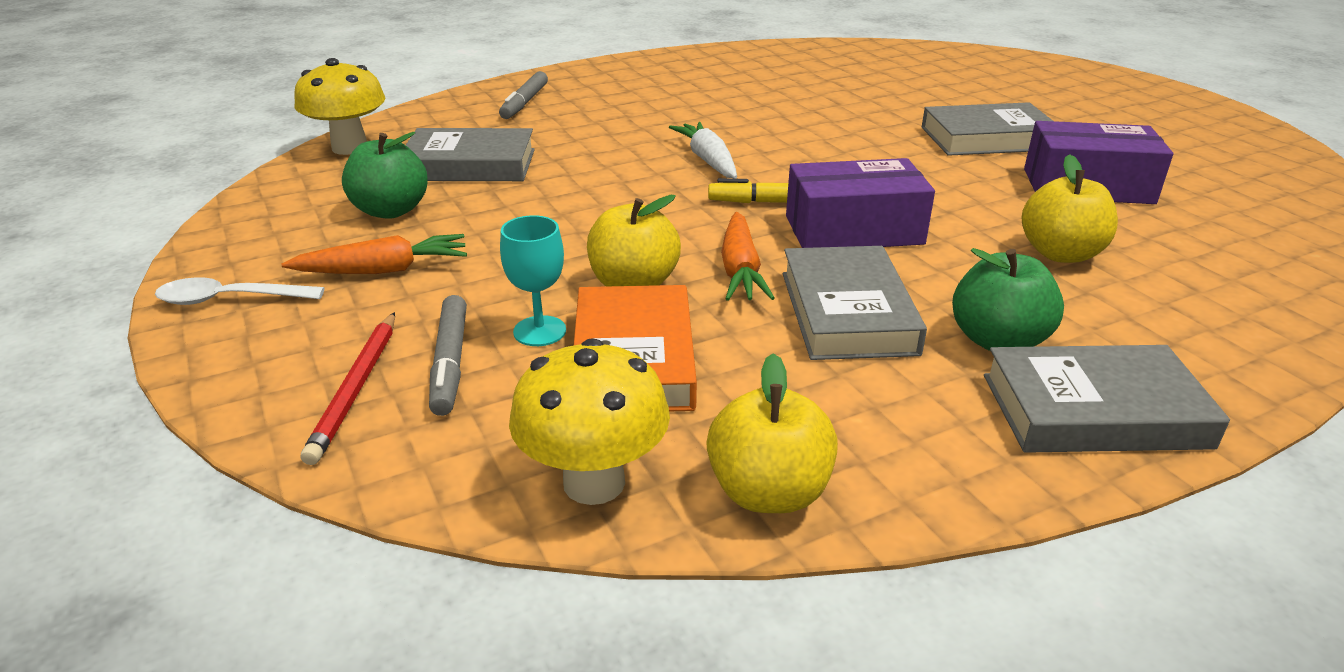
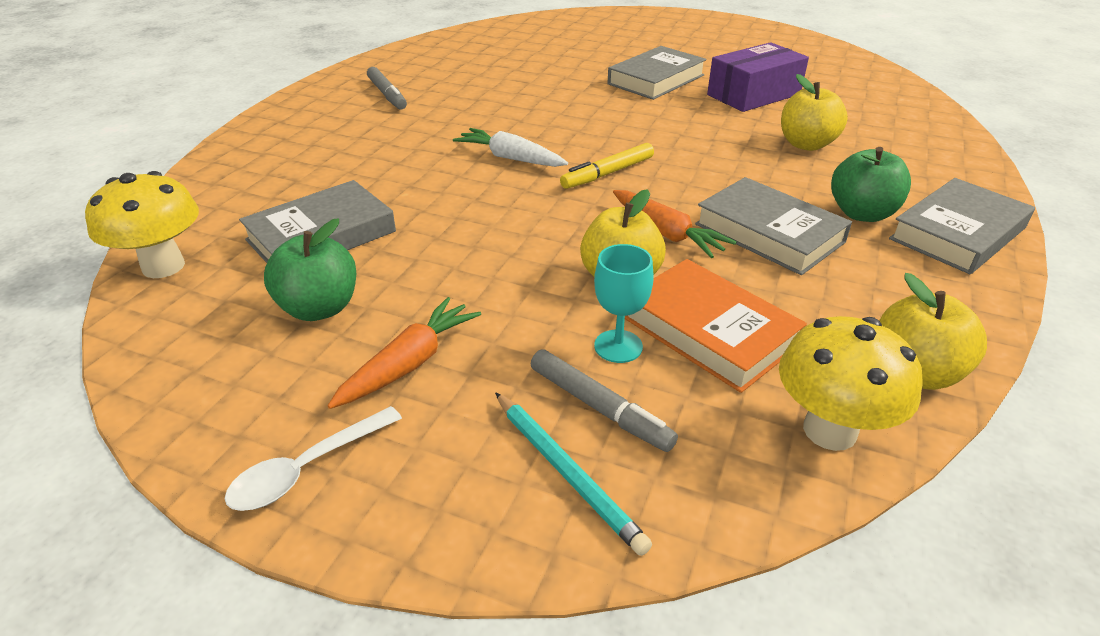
camera: 40 degrees left, 5 degrees up
(356, 388) = (566, 472): red pencil -> turquoise pencil
(524, 103) = (273, 160): grey marker -> grey marker (387, 95)
(853, 230) = (684, 174): purple box -> none

